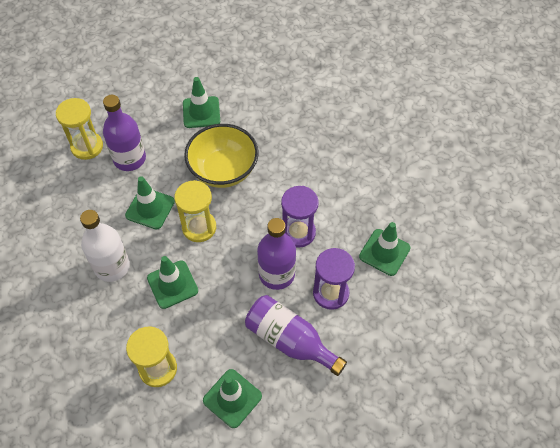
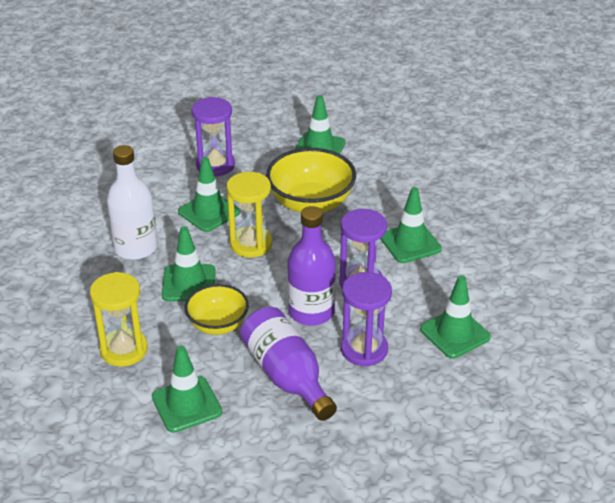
camera: 25 degrees right, 20 degrees down
(87, 147) = (178, 143): yellow hourglass -> none
(129, 159) = (215, 165): purple bottle -> purple hourglass
(215, 315) = (218, 325): none -> yellow bowl
(314, 181) = (410, 243): none -> green traffic cone

